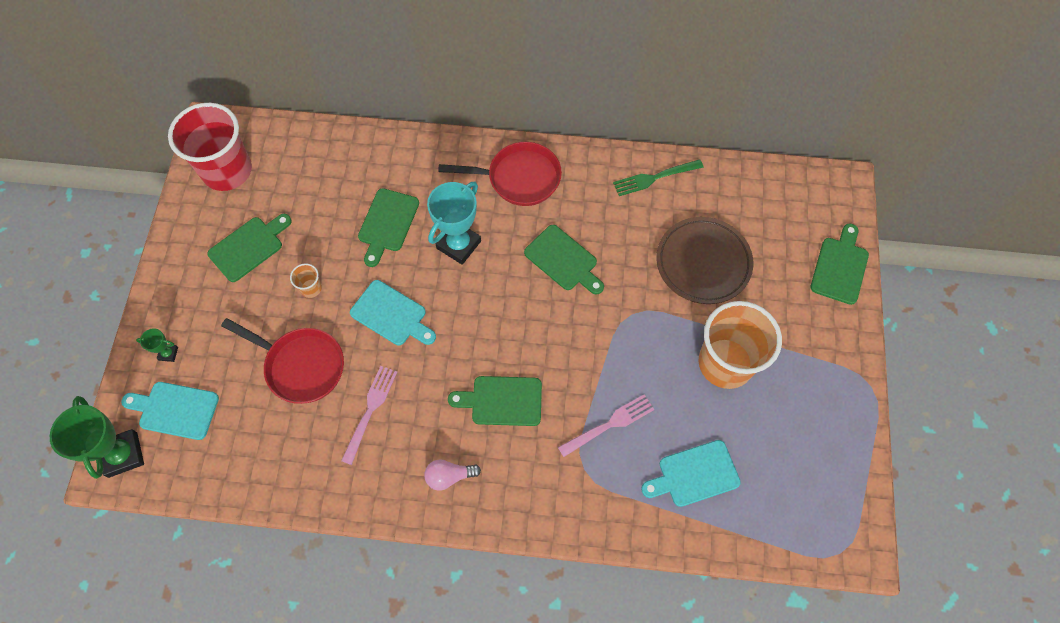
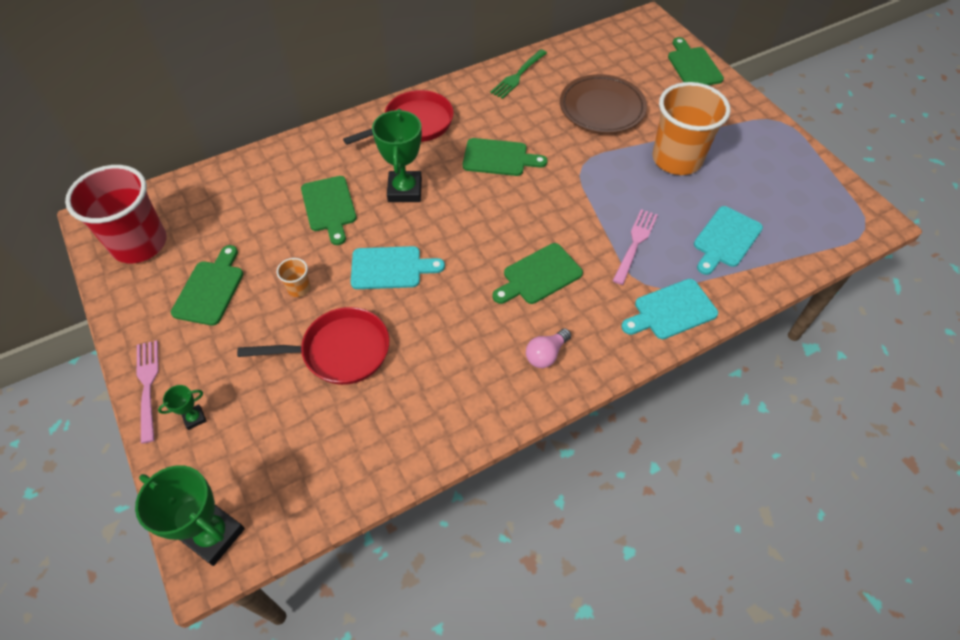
camera: 35 degrees left, 10 degrees down
(175, 410) = (240, 461): turquoise cutting board -> turquoise cutting board (671, 310)
(370, 410) = (434, 347): pink fork -> pink fork (148, 386)
(458, 244) = (404, 190): turquoise trophy -> green trophy

